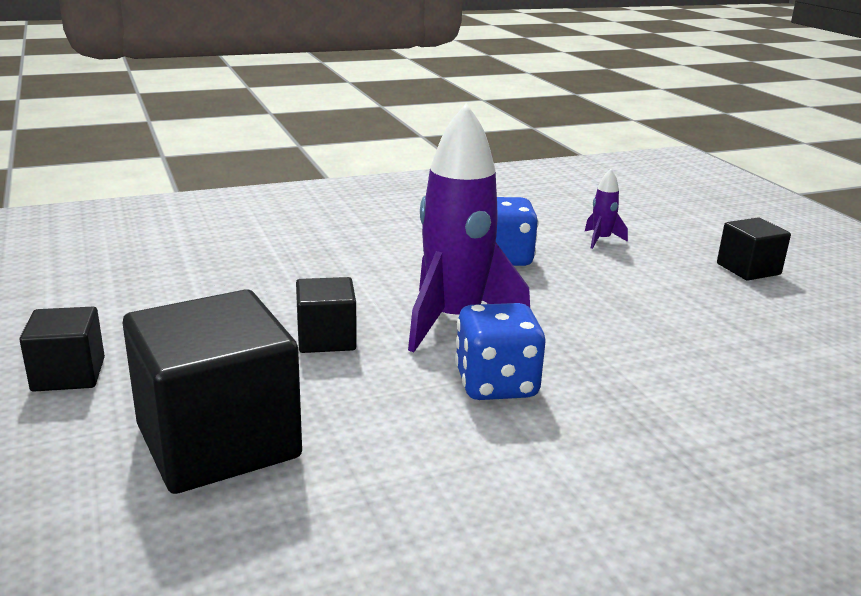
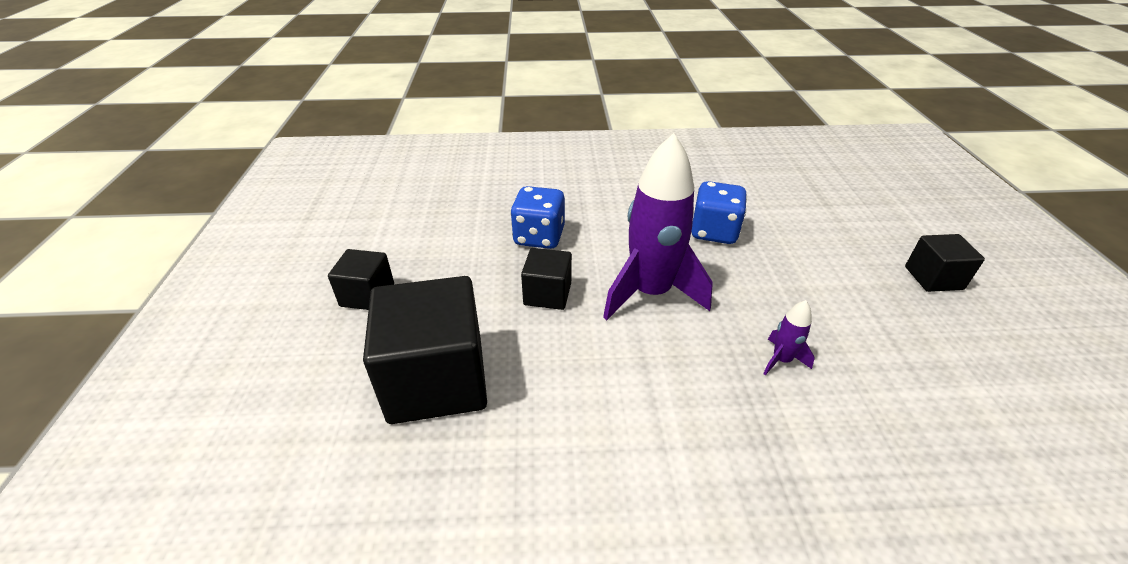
camera: 20 degrees right, 15 degrees up
(496, 384) = (658, 368): blue dice -> blue dice (539, 237)
(601, 240) = (807, 224): purple rocket -> purple rocket (781, 360)

